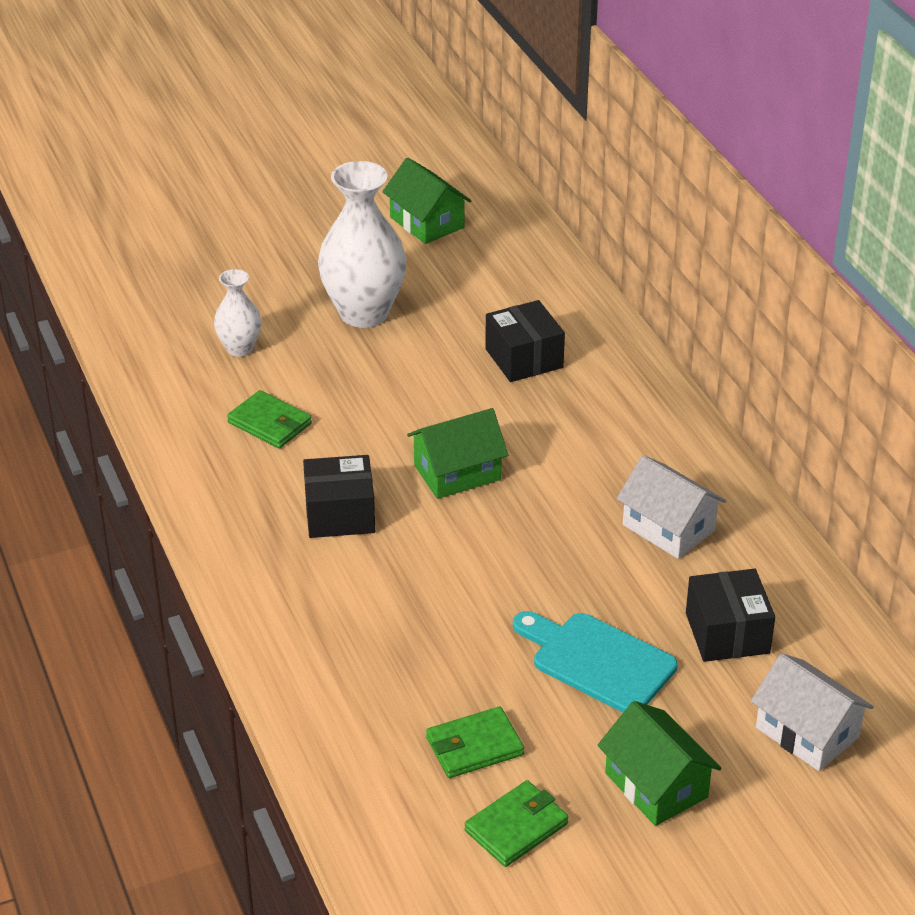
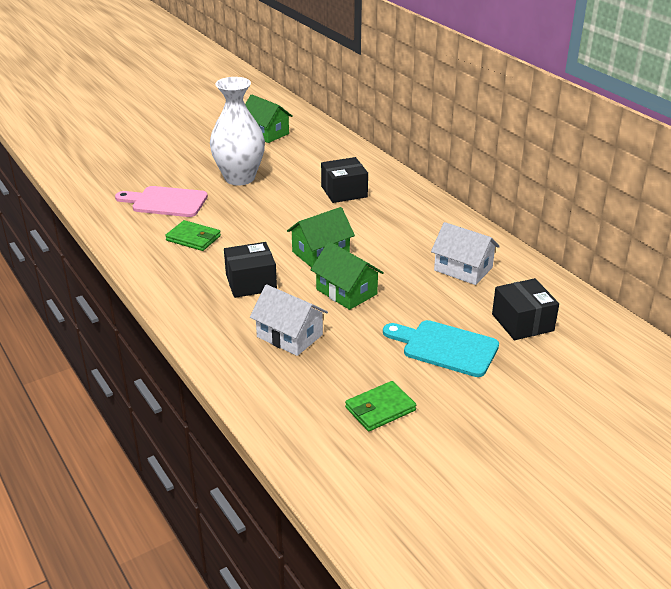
camera: 10 degrees left, 5 degrees down
(240, 348) = (166, 202): white vase -> pink cutting board
(516, 827) = (426, 457): green wallet -> none
(524, 358) = (344, 192): black box -> black box turned 75 degrees counterclockwise
(656, 785) = (512, 418): green house -> green house (346, 292)
(807, 732) = (597, 374): white house -> white house (289, 336)

